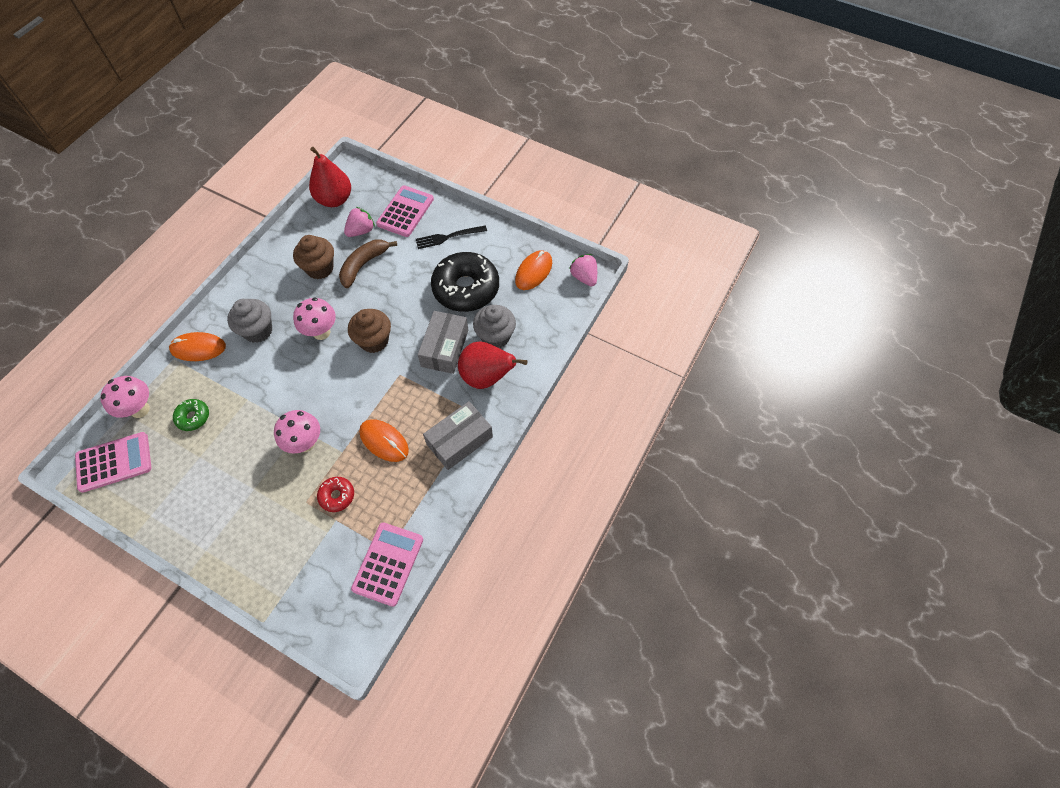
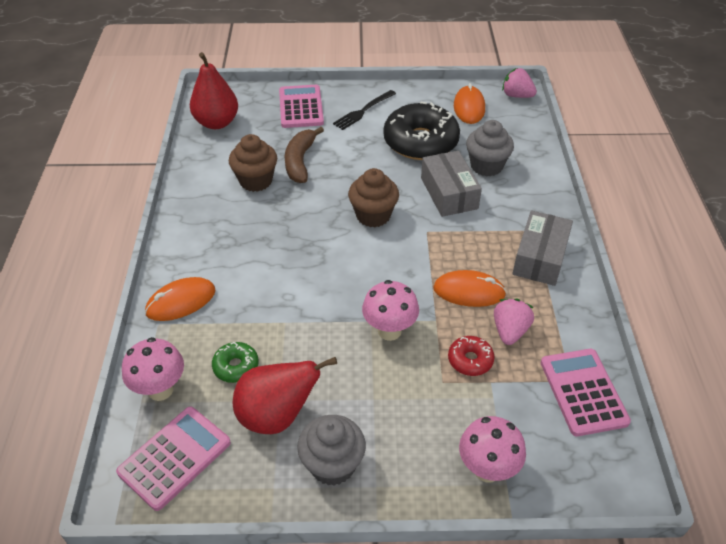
camera: 30 degrees left, 15 degrees down
(258, 331) = (238, 258): grey cupcake -> grey cupcake (332, 465)
(321, 332) = (310, 231): pink mushroom -> pink mushroom (487, 469)
(361, 231) = (270, 136): pink strawberry -> pink strawberry (510, 331)
(486, 377) = (511, 199): red pear -> red pear (277, 416)

